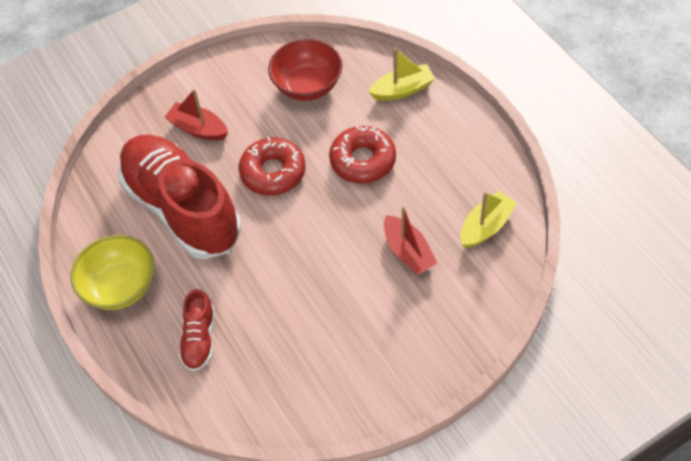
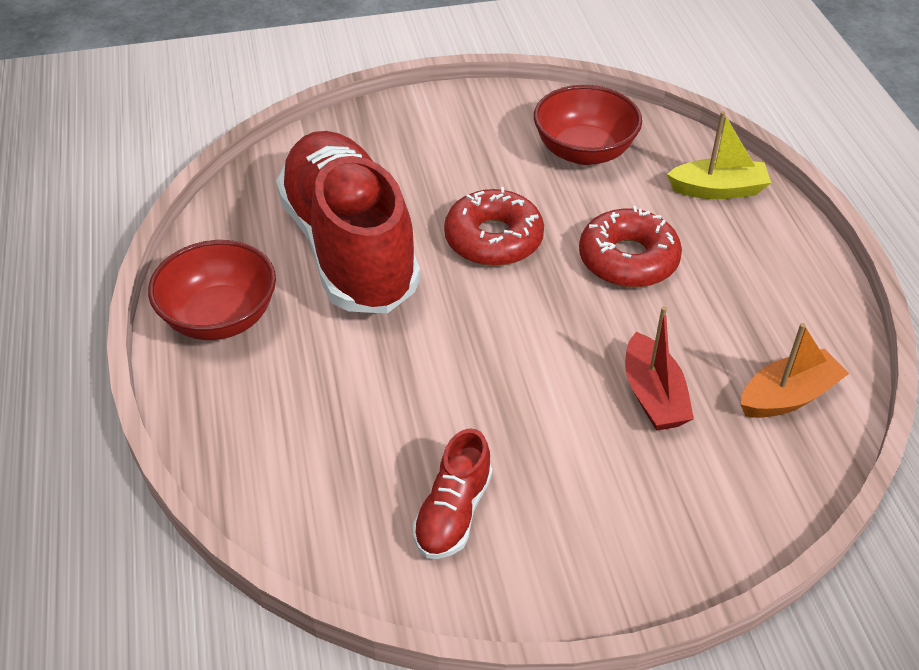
camera: 15 degrees right, 10 degrees down
(120, 286) = (220, 317): yellow bowl -> red bowl
(198, 129) = (414, 162): red boat -> none
(199, 339) = (296, 417): red shoe -> red shoe (453, 512)
(486, 226) = (788, 396): yellow boat -> orange boat

